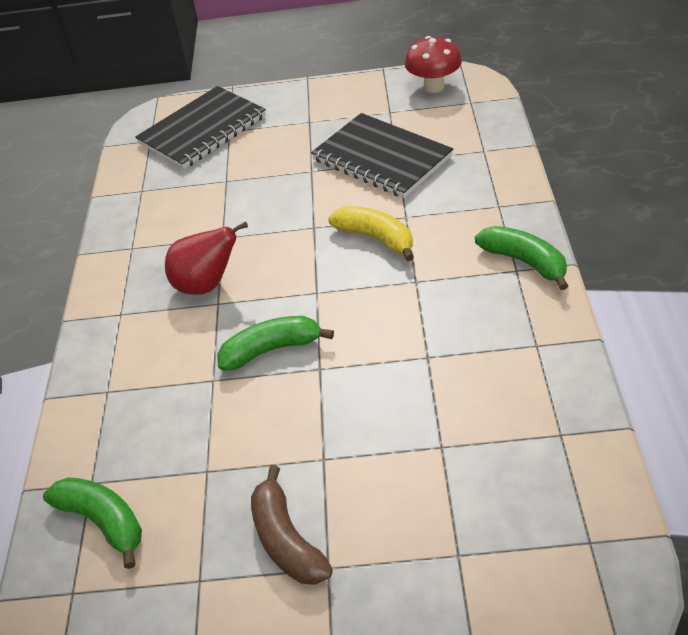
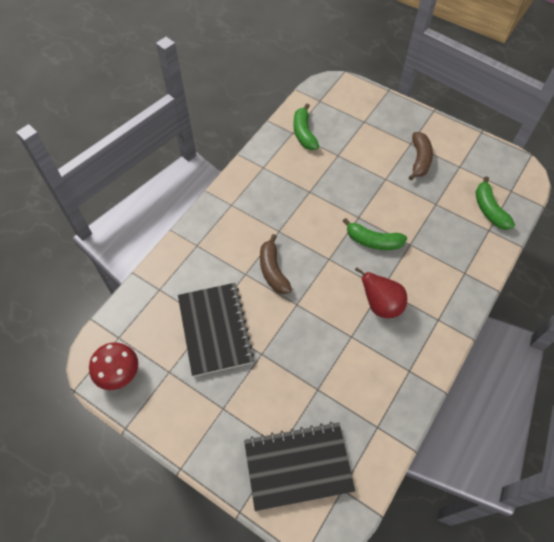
camera: 150 degrees left, 15 degrees up
(376, 238) = (273, 270): yellow banana -> brown banana
(525, 262) = (223, 205): green banana -> green banana (304, 133)

